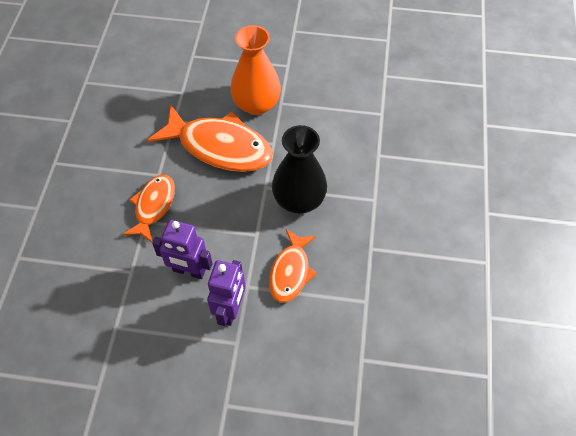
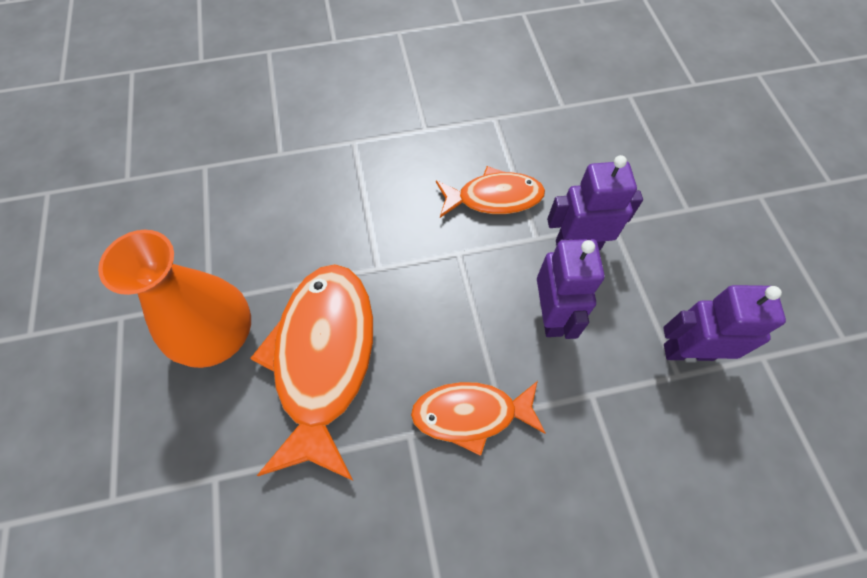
camera: 110 degrees left, 5 degrees up
(126, 341) = (688, 351): none -> purple robot
(299, 200) = (384, 221): black vase -> none

